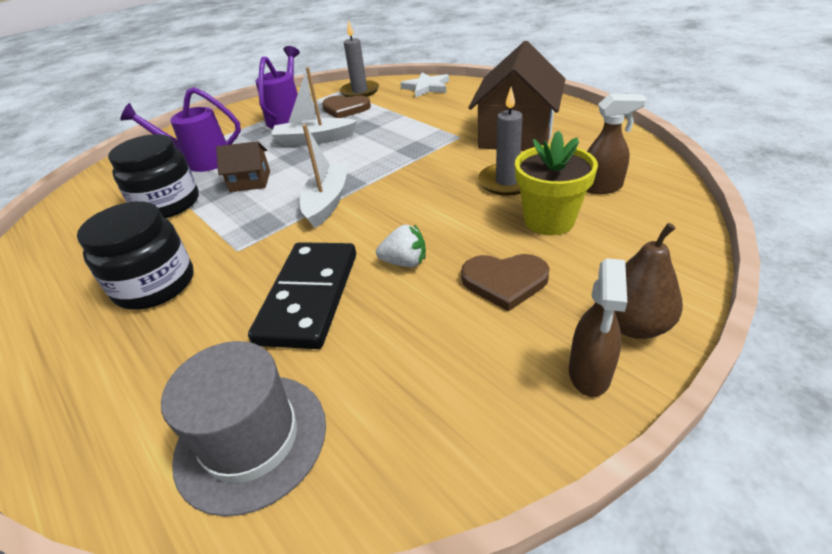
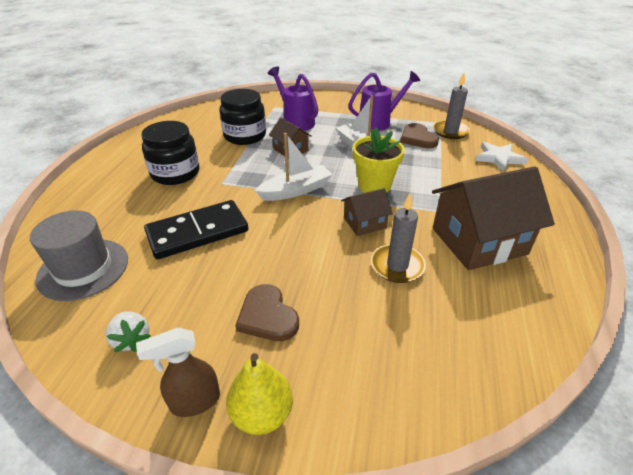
camera: 50 degrees right, 0 degrees up
(404, 262) = (256, 256): white strawberry -> white strawberry (132, 339)
(431, 178) = (364, 223): none -> brown house
(549, 220) = (363, 312): yellow flower pot -> yellow flower pot (374, 185)
(601, 187) = (444, 330): brown spray bottle -> none
(633, 325) = (262, 413): brown pear -> yellow pear

